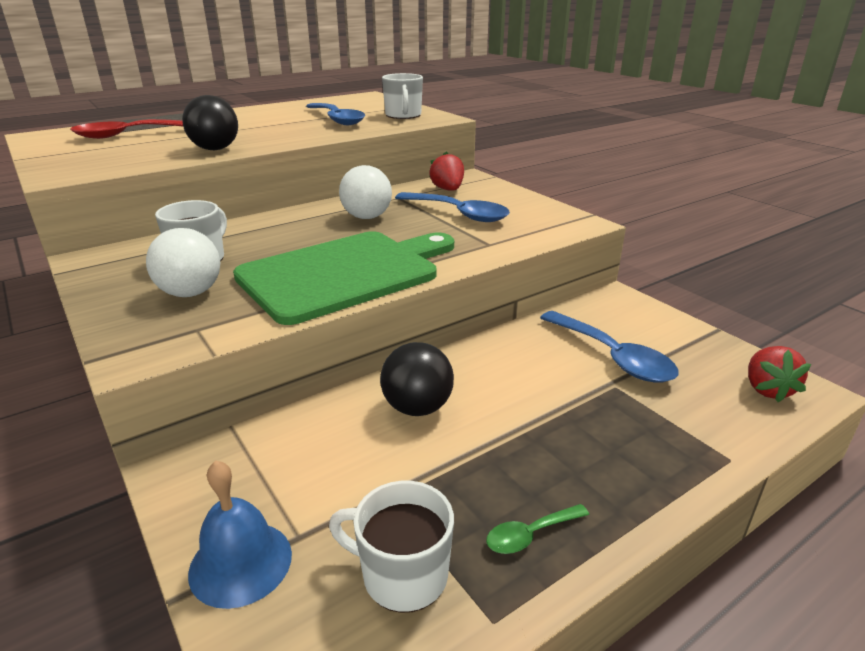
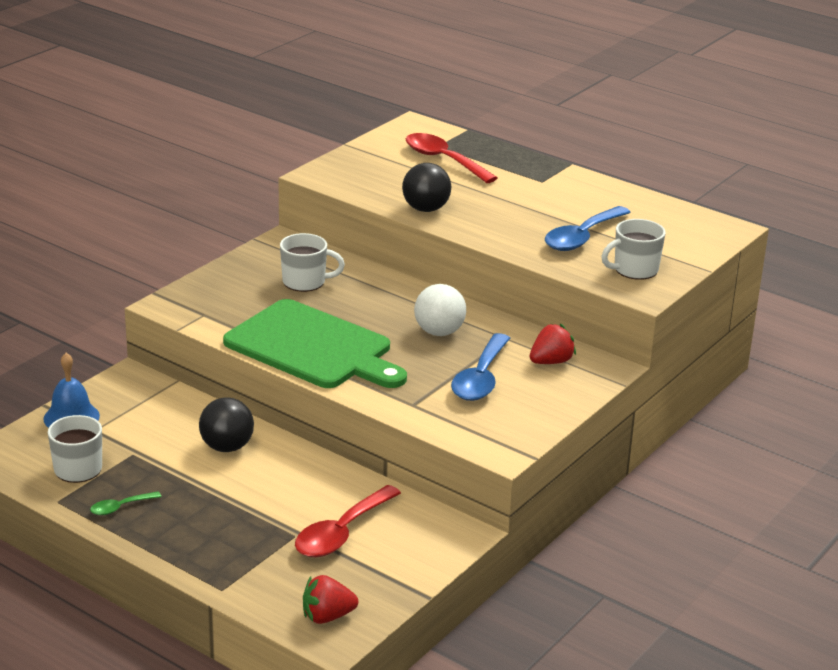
camera: 70 degrees right, 0 degrees up
(191, 293) = (250, 296): white ball -> none
(530, 534) = (120, 507): green spoon -> green spoon turned 75 degrees counterclockwise
(612, 356) = (342, 532): blue spoon -> red spoon

